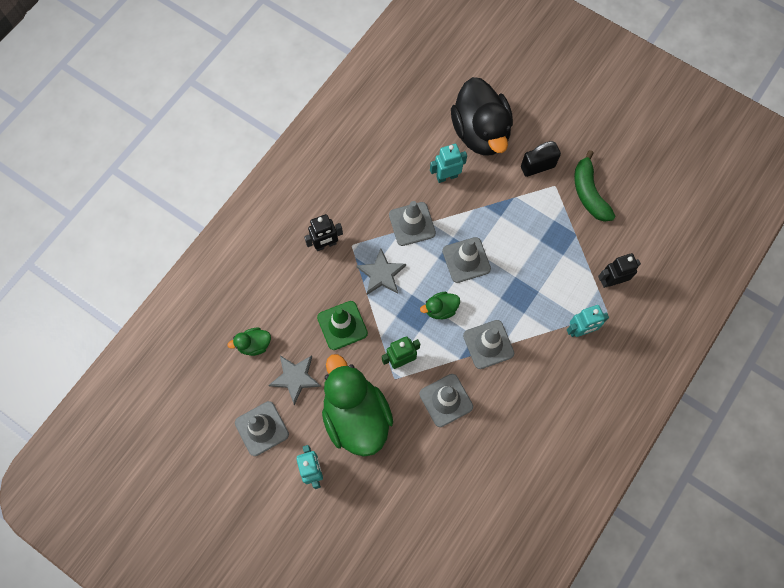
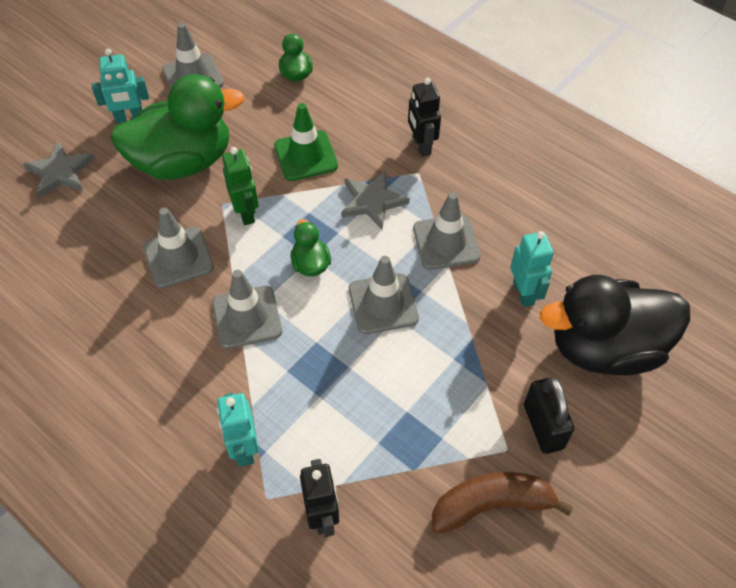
camera: 95 degrees right, 15 degrees down
(295, 378) = (246, 108): grey star -> grey star (60, 172)
(589, 193) = (491, 505): green banana -> brown banana

